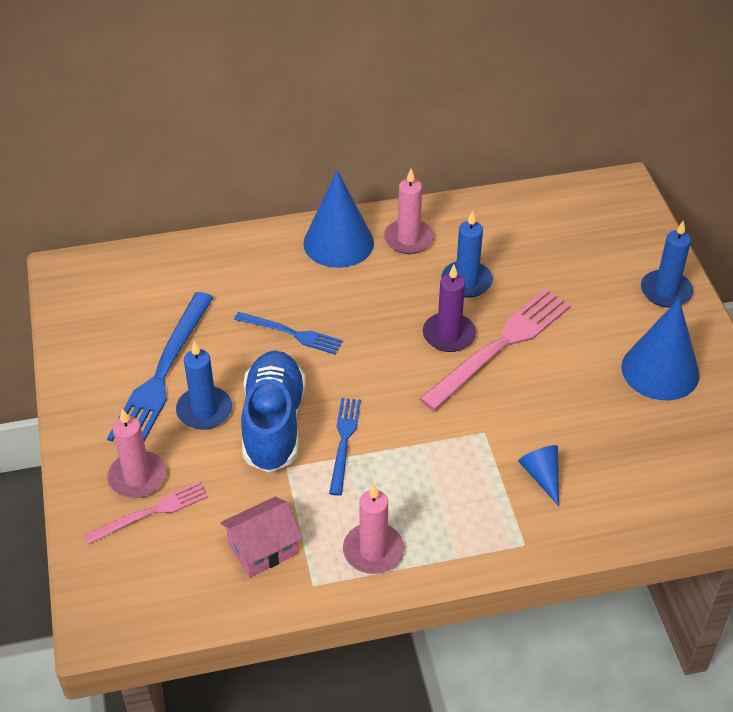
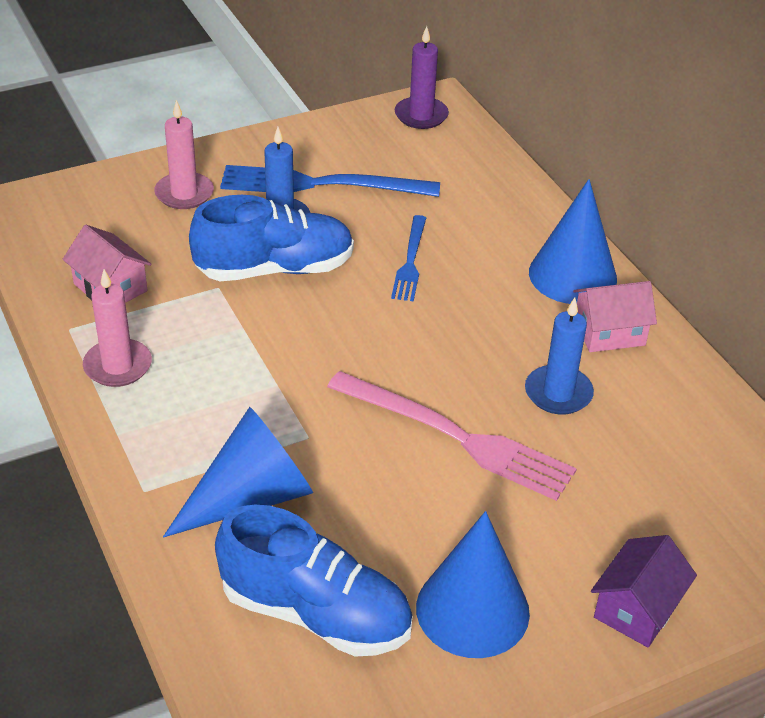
camera: 75 degrees right, 5 degrees down
(151, 512) = (143, 209): pink fork -> none
(344, 442) = (263, 323): blue fork -> none
(408, 239) = (609, 332): pink candle -> pink house
(448, 335) = (458, 387): purple candle -> purple candle (421, 115)
(542, 476) = (251, 497): blue cone -> blue cone, size x1.97
(656, 454) = (316, 613): none -> blue shoe
(665, 291) = (637, 608): blue candle -> purple house

